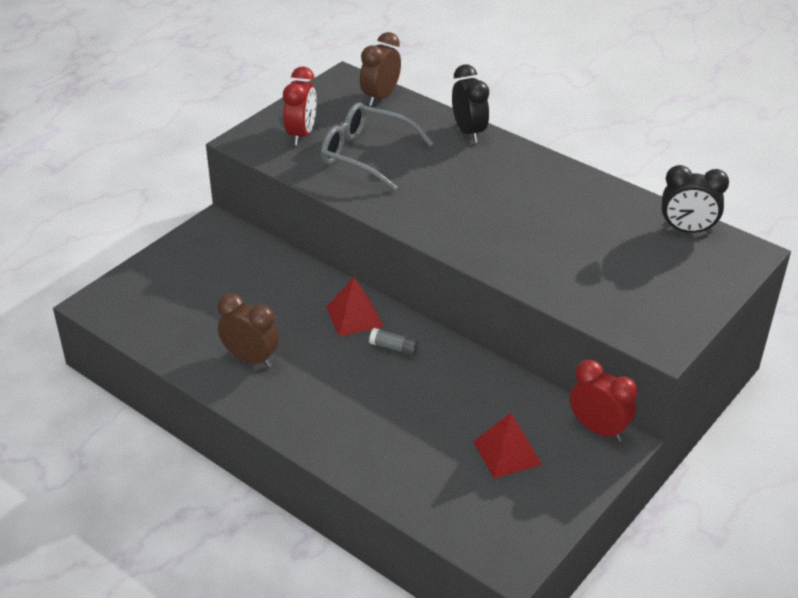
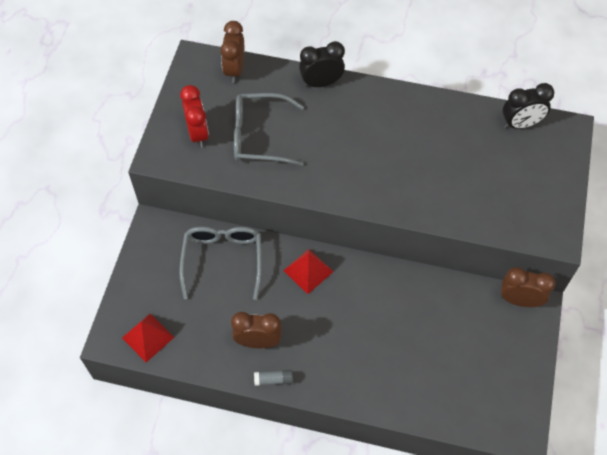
camera: 25 degrees left, 20 degrees up
(265, 276) = (223, 260): none -> grey glasses
(394, 348) = (351, 288): grey glue stick -> grey glue stick (273, 380)
(469, 132) = (321, 83): black clock -> black clock turned 60 degrees counterclockwise
(507, 453) = (473, 346): red pyramid -> red pyramid (148, 337)
(598, 429) = (519, 300): red clock -> brown clock

